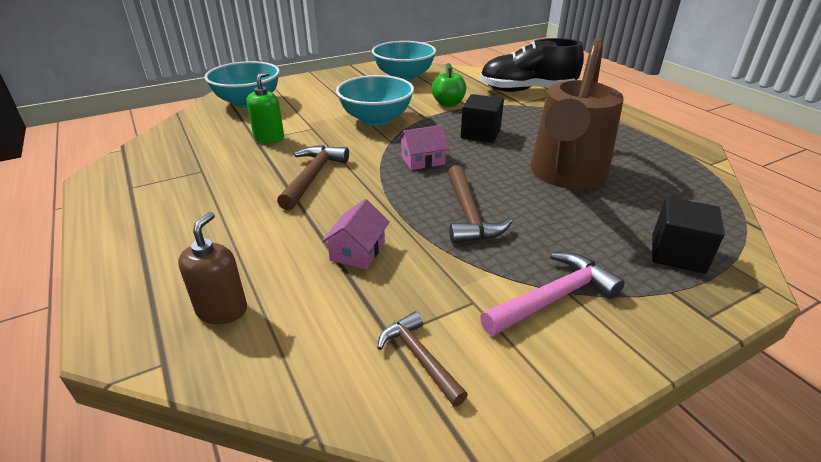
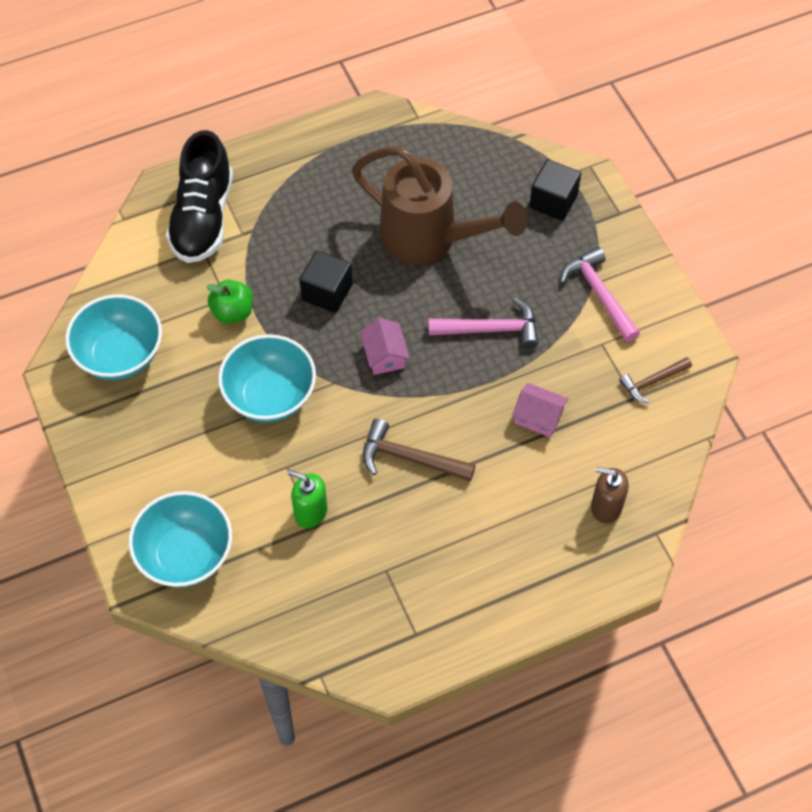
camera: 85 degrees left, 25 degrees up
(468, 215) = (490, 329): brown hammer -> pink hammer

